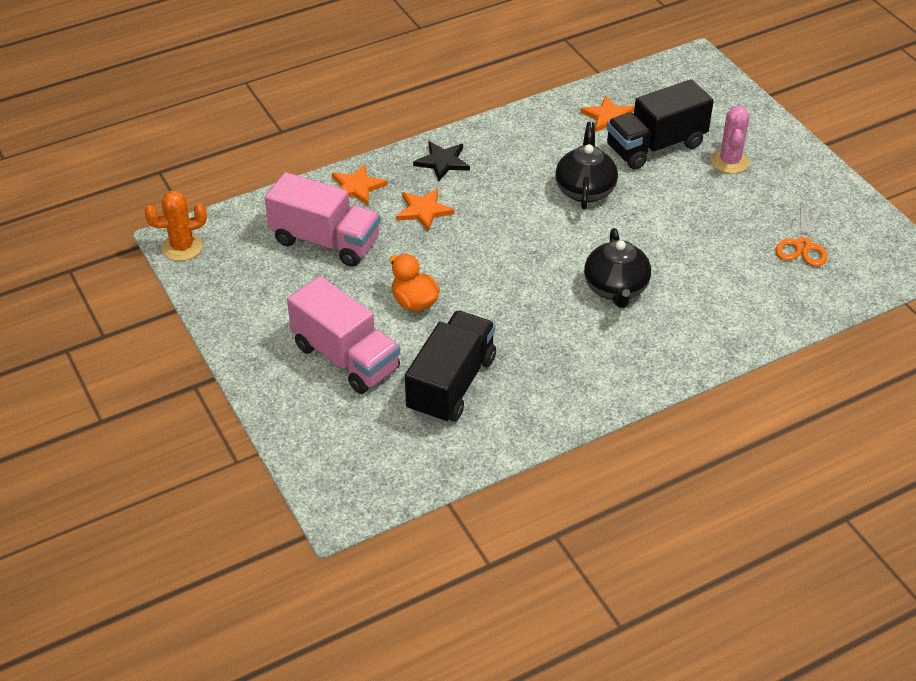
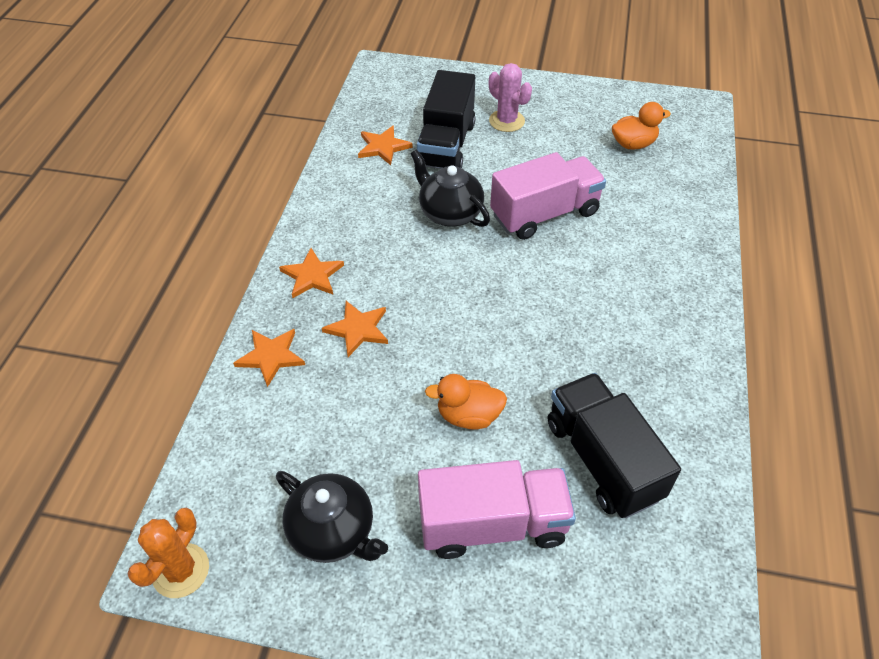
camera: 50 degrees left, 5 degrees up
(325, 241) = (315, 431): pink truck -> pink truck (544, 214)
(442, 162) = (312, 276): black star -> orange star
(616, 289) = (583, 270): black teapot -> black teapot (333, 531)
(803, 246) = (633, 144): orange scissors -> orange duck

